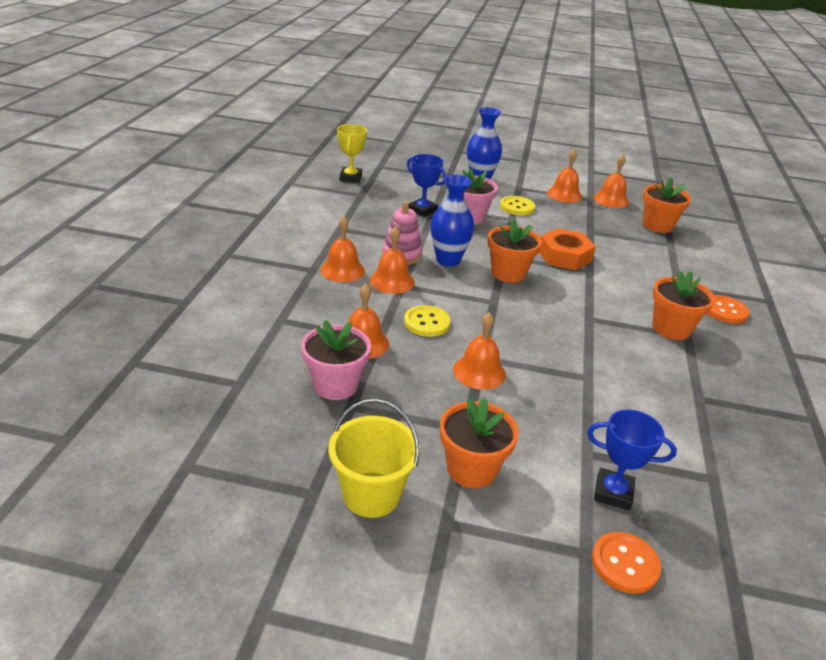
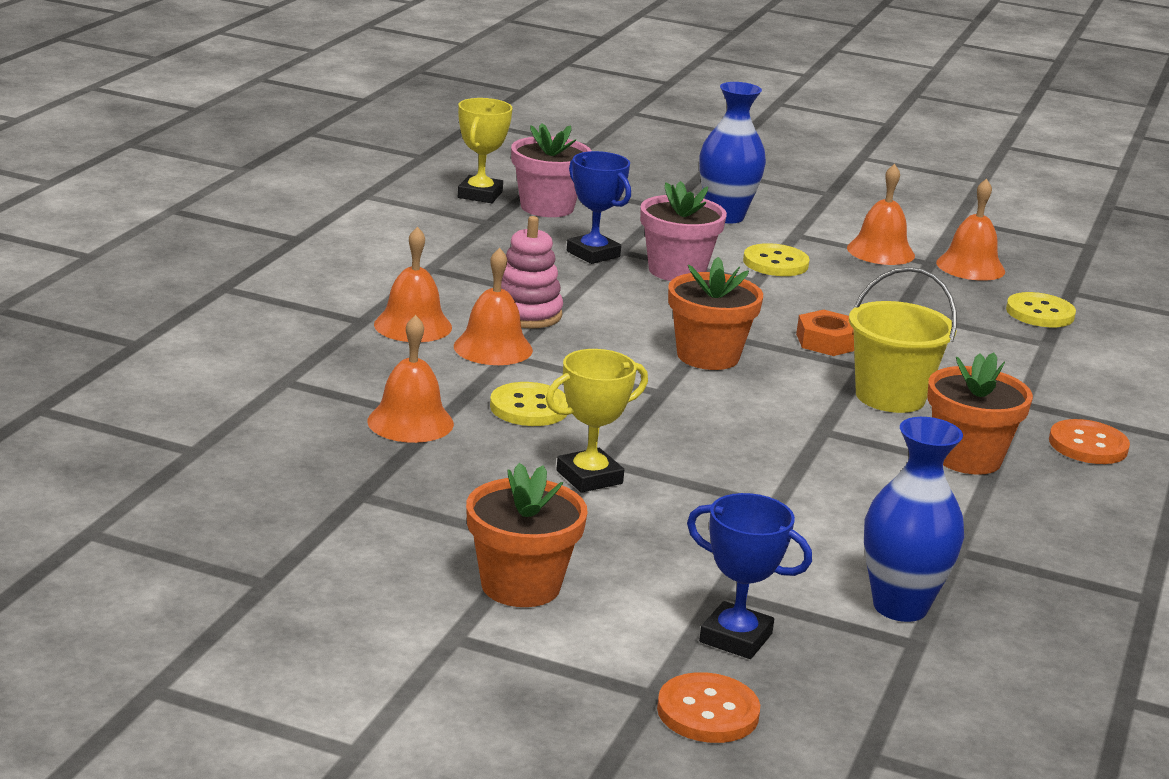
camera: 10 degrees right, 10 degrees down
(335, 385) = (345, 468): pink flower pot -> pink flower pot (547, 207)
(371, 494) = (353, 594): yellow bucket -> yellow bucket (890, 397)
(448, 260) = (606, 329): blue vase -> blue vase (900, 607)
(479, 372) = (589, 477): orange bell -> yellow trophy
(564, 256) = (827, 342): orange nut -> orange nut, size x0.66
(657, 225) = (1040, 313): orange flower pot -> yellow button

